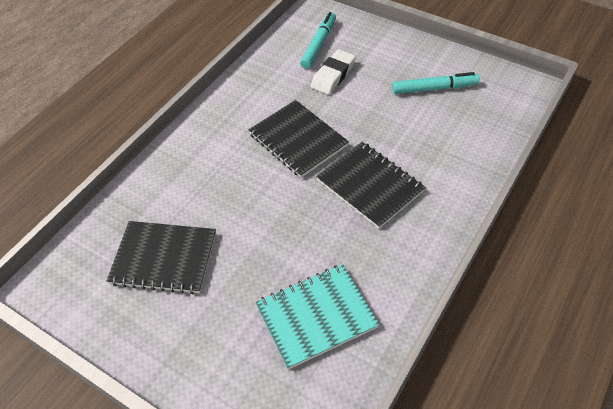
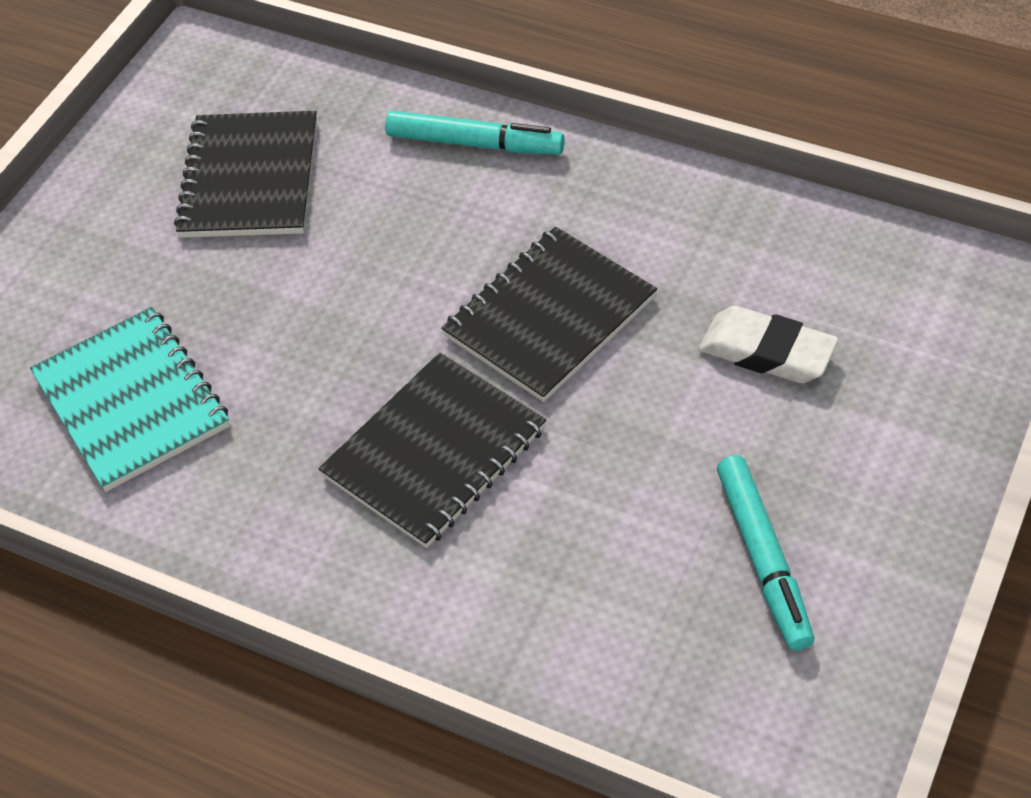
camera: 85 degrees right, 0 degrees up
(318, 44) = (873, 311): turquoise marker -> turquoise marker (474, 143)

